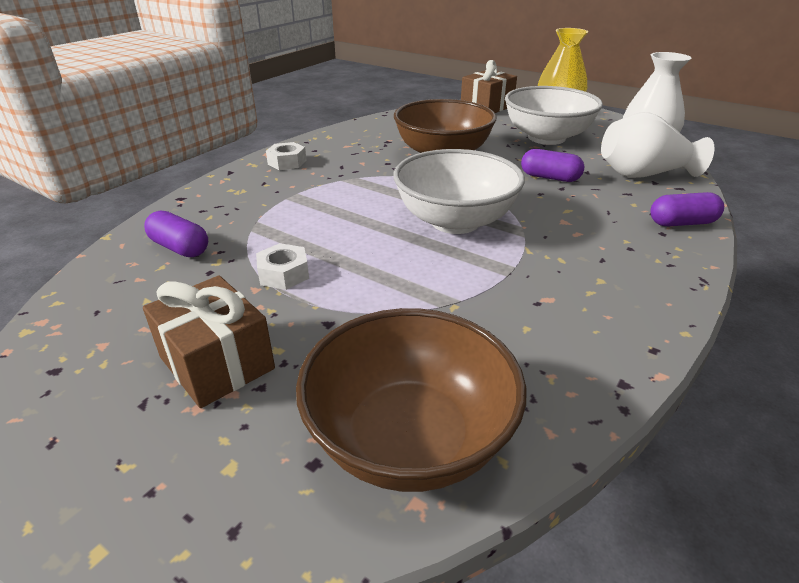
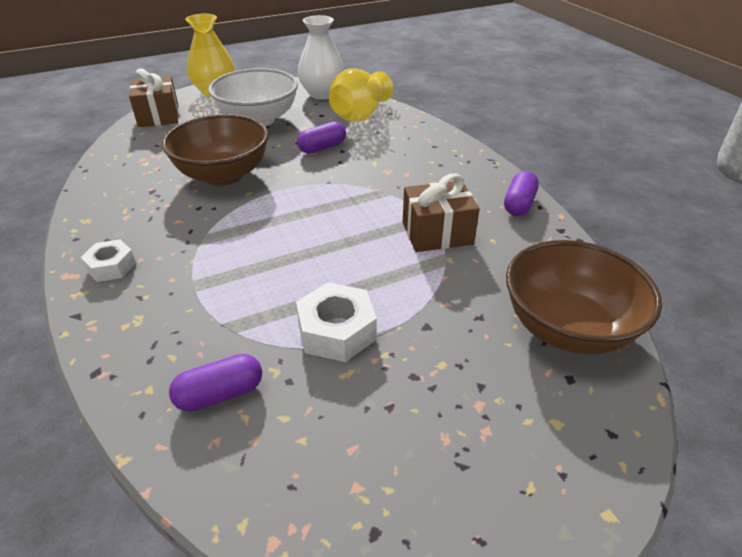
camera: 60 degrees left, 5 degrees up
(217, 363) = (437, 405): brown gift -> brown gift (437, 233)
(283, 274) = (337, 331): white nut -> white nut, size x1.54
(455, 221) = (341, 214): white bowl -> none
(643, 175) = (360, 115): white vase -> yellow vase
(682, 223) = (430, 134): purple capsule -> purple capsule (519, 204)

